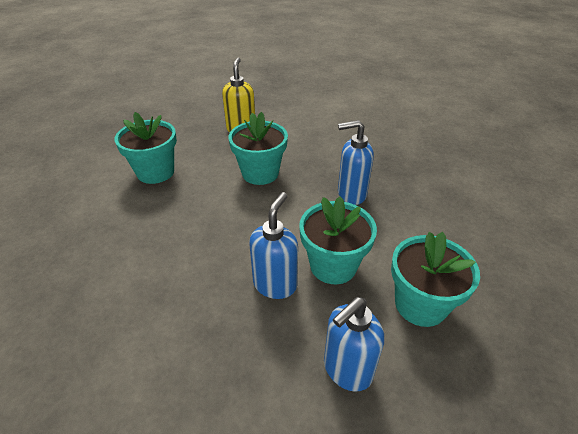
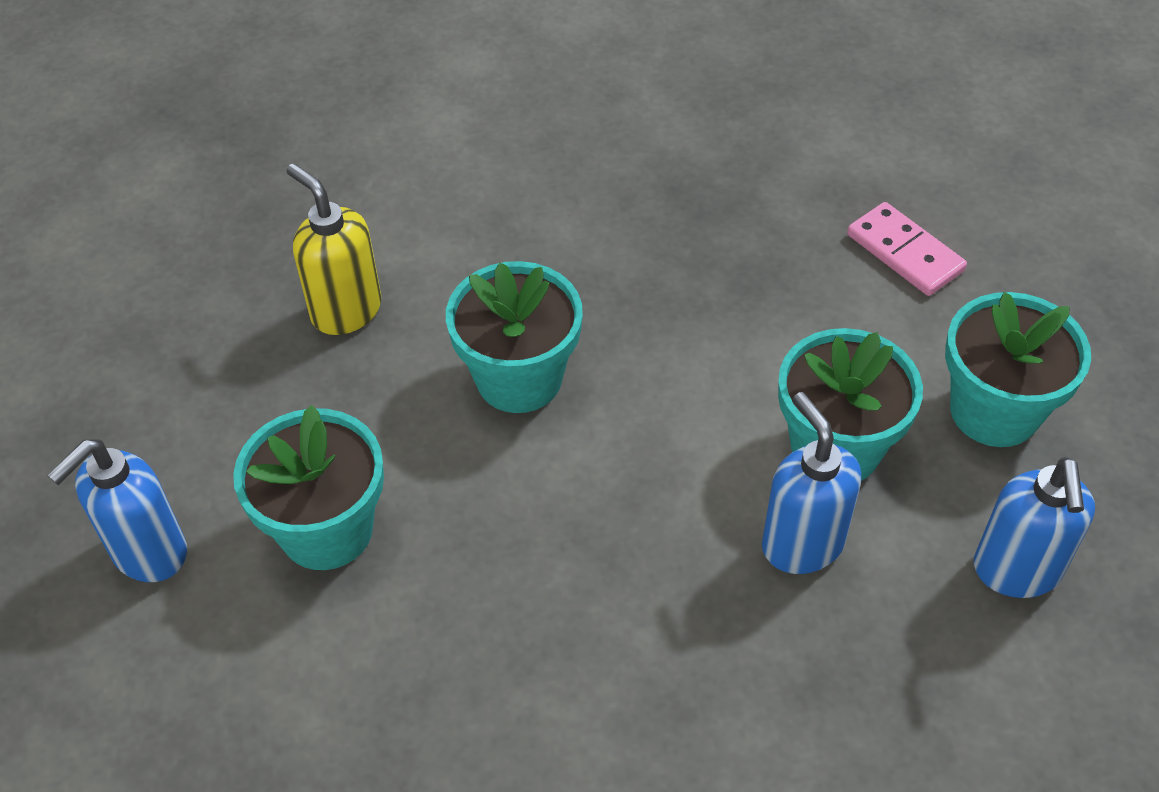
camera: 45 degrees left, 10 degrees up
(351, 194) = (712, 305): blue soap dispenser -> blue soap dispenser (148, 553)
(453, 227) = (904, 253): none -> pink domino

